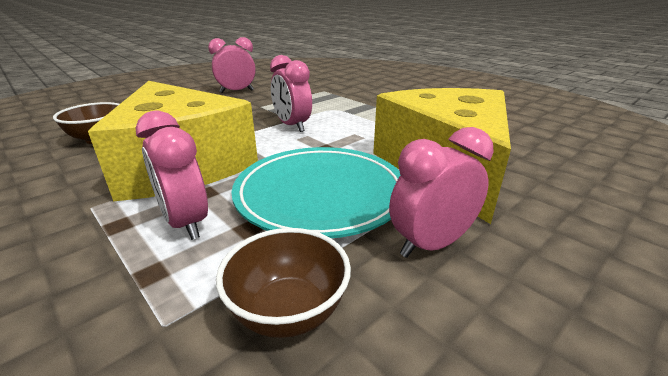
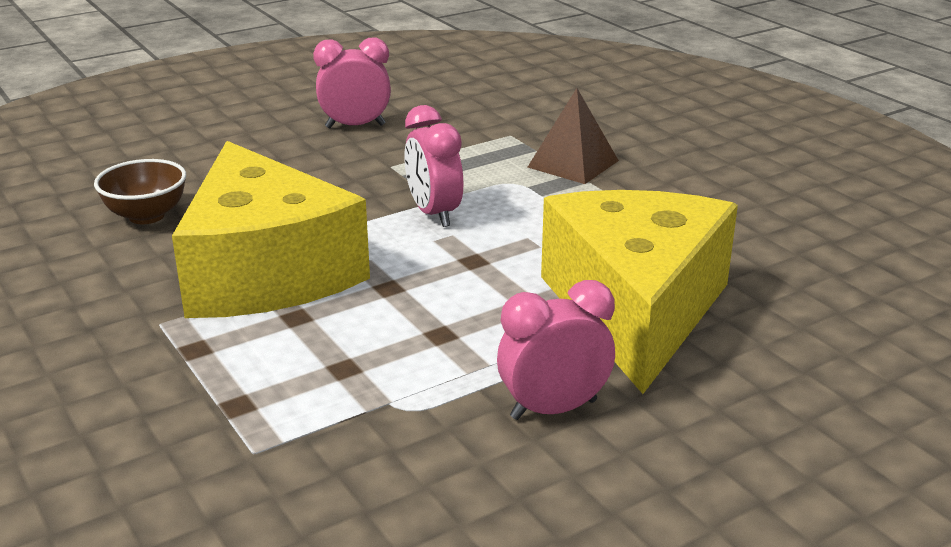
camera: 10 degrees right, 0 degrees up
(186, 223) = (272, 354): pink clock -> none
(288, 311) = (373, 455): brown bowl -> none
(321, 194) = (443, 334): turquoise plate -> none
(363, 100) = (573, 163): none -> brown pyramid

